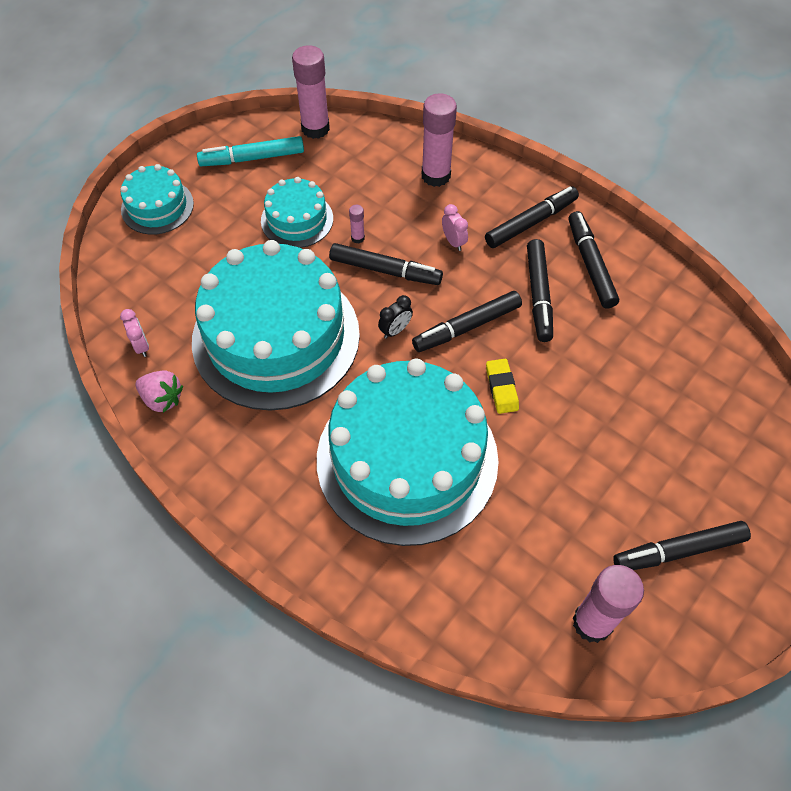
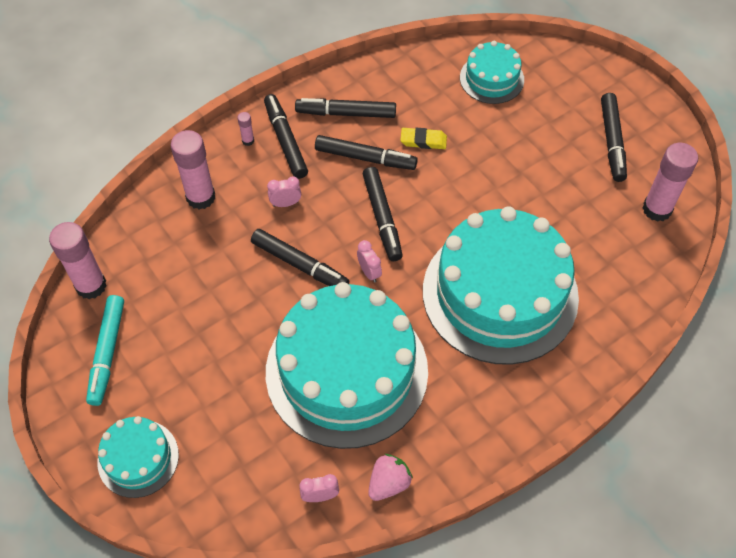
camera: 75 degrees left, 0 degrees up
(297, 219) = (209, 326): turquoise cake -> turquoise cake (491, 78)
(358, 238) = (253, 278): pink glue stick -> pink glue stick (248, 141)
(385, 270) = (300, 265): black marker -> black marker turned 90 degrees clockwise
(395, 330) = (369, 272): black clock -> pink clock
(501, 388) = (450, 209): yellow eraser -> yellow eraser (423, 141)

